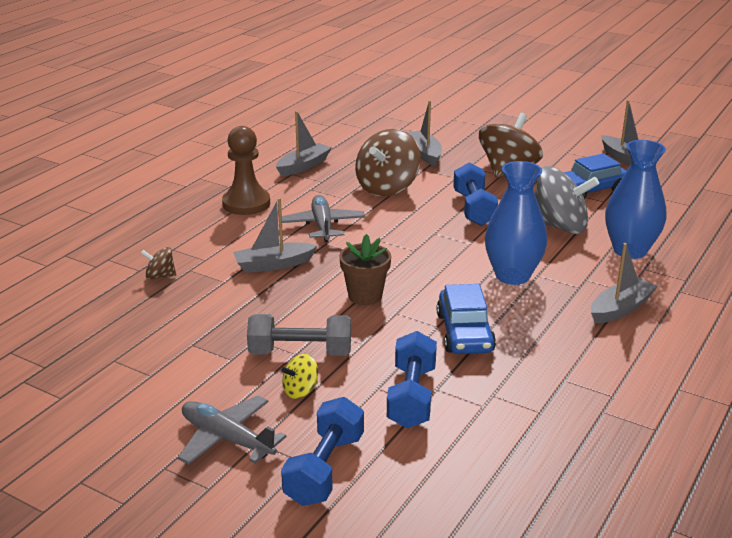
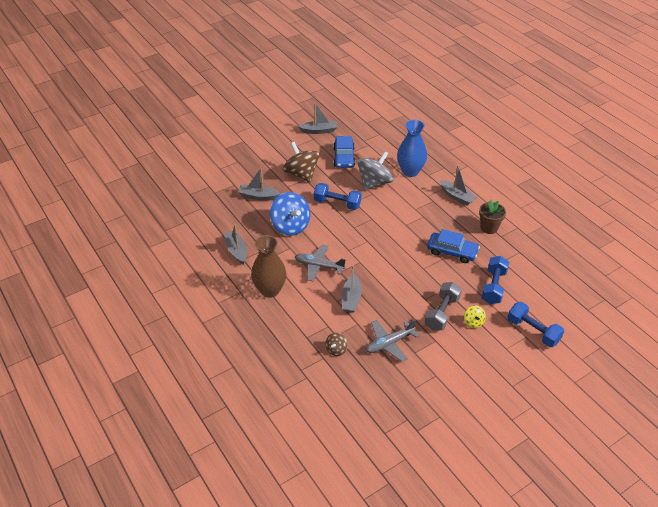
camera: 65 degrees left, 15 degrees up
(227, 439) = (500, 358): grey plane -> grey plane (389, 343)
(246, 203) = (270, 290): brown pawn -> brown vase
(365, 296) = (402, 274): brown flower pot -> brown flower pot (489, 228)
(387, 187) = (290, 226): brown spinning top -> blue spinning top
(411, 397) = (493, 287): blue dumbbell -> blue dumbbell turned 75 degrees clockwise
(512, 276) = (411, 217): blue vase -> none
(620, 309) = (457, 196): grey boat -> grey boat turned 150 degrees clockwise

